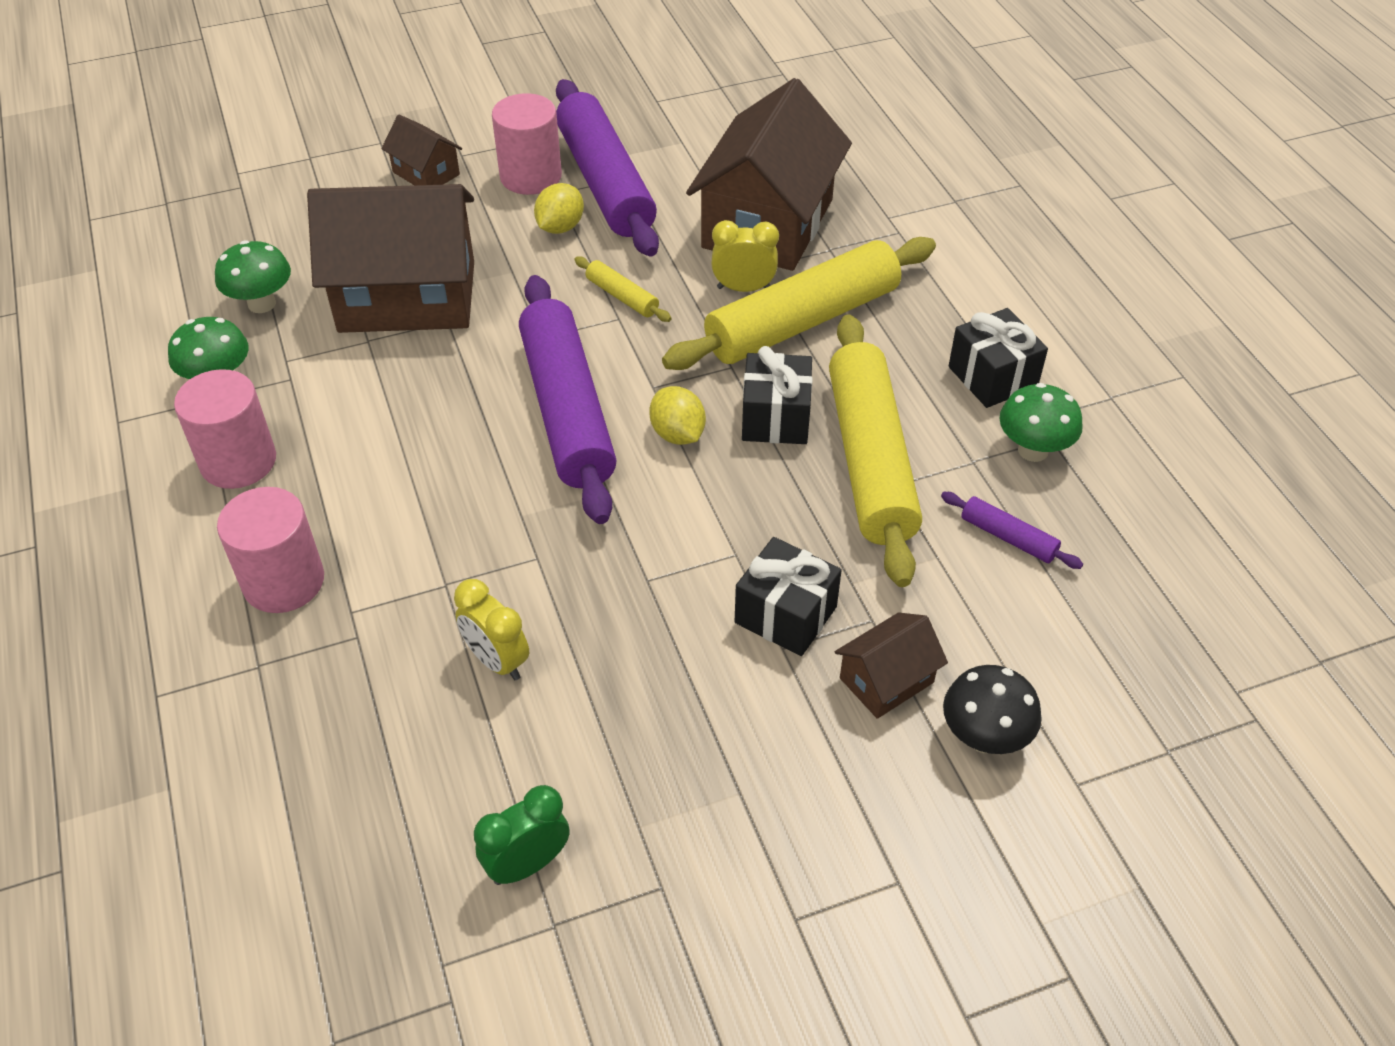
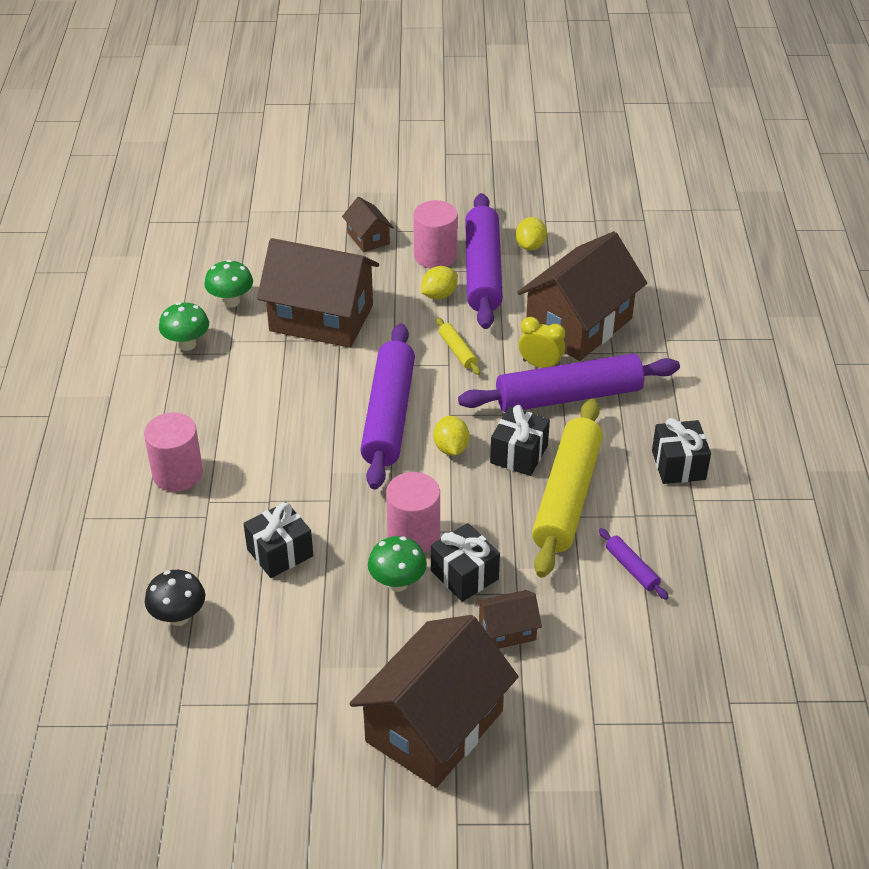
camera: 20 degrees right, 5 degrees down
(238, 461) = (179, 396): pink cylinder -> pink cylinder (413, 534)
(497, 661) = (280, 553): yellow clock -> black gift
(527, 864) = (248, 668): green clock -> none
(653, 136) = (530, 246): none -> yellow lemon
(802, 321) = (568, 396): yellow rolling pin -> purple rolling pin
(855, 865) = (434, 726): none -> brown house
(984, 737) = (550, 680): black mushroom -> black mushroom (178, 617)
(1033, 450) = (679, 519): green mushroom -> green mushroom (397, 583)

